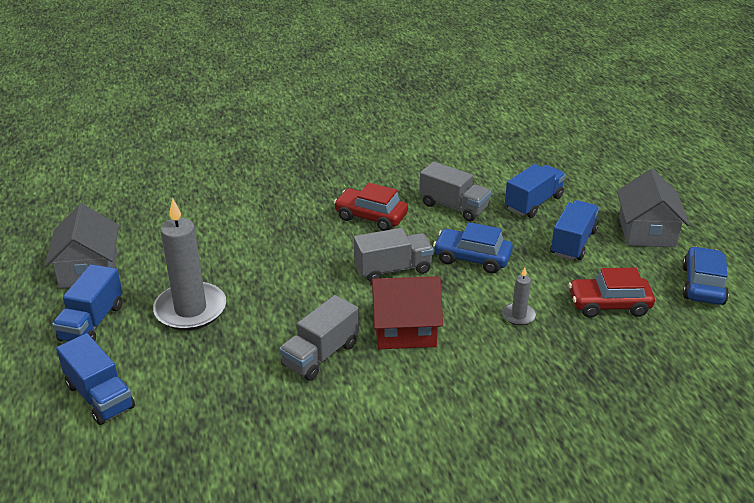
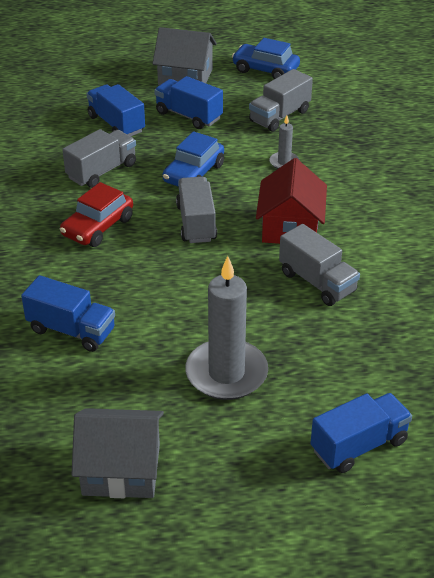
camera: 80 degrees left, 5 degrees up
(92, 323) = (231, 459): blue truck -> blue truck (71, 330)
(609, 305) = (279, 116): red car -> grey truck

